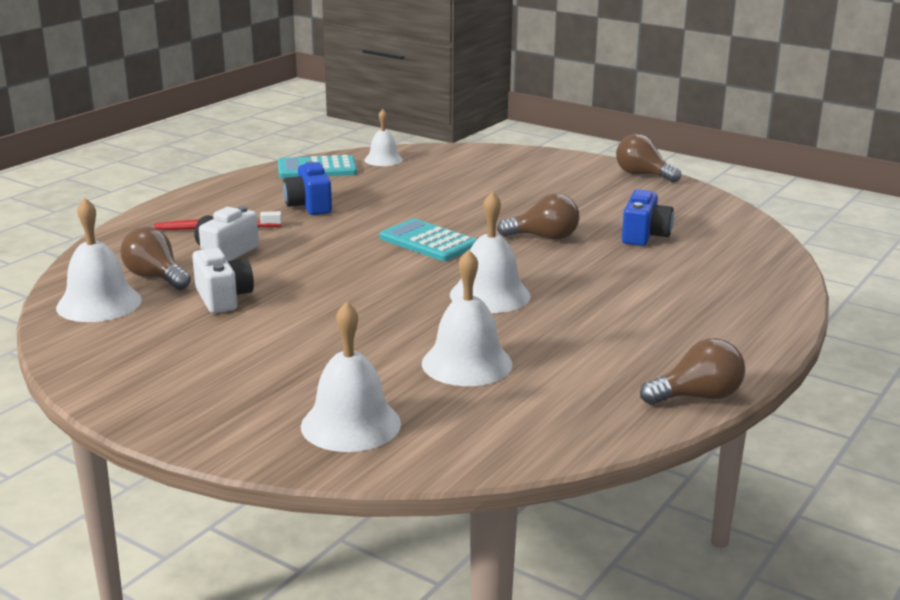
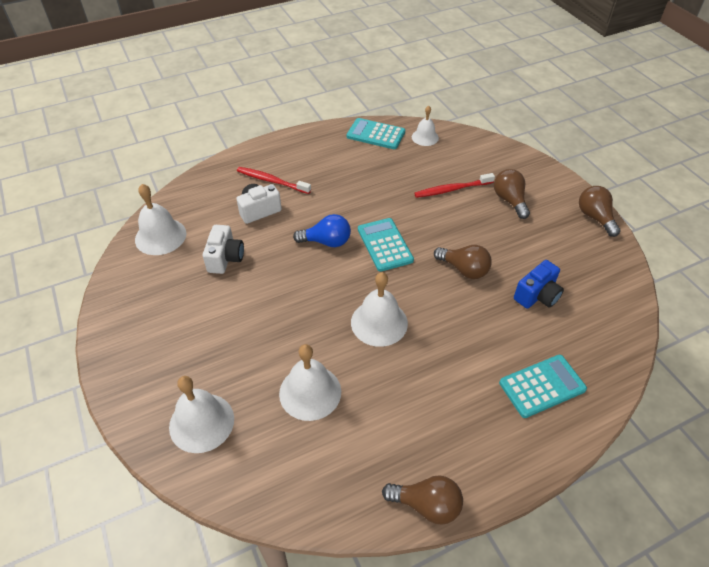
camera: 30 degrees right, 25 degrees up
(156, 277) = (205, 221): brown light bulb -> brown light bulb (509, 200)
(309, 206) = (341, 176): blue camera -> none
(350, 255) = (326, 242): none -> blue light bulb
(462, 188) = (451, 189): none -> red toothbrush
(720, 290) = (542, 386): none -> turquoise calculator

